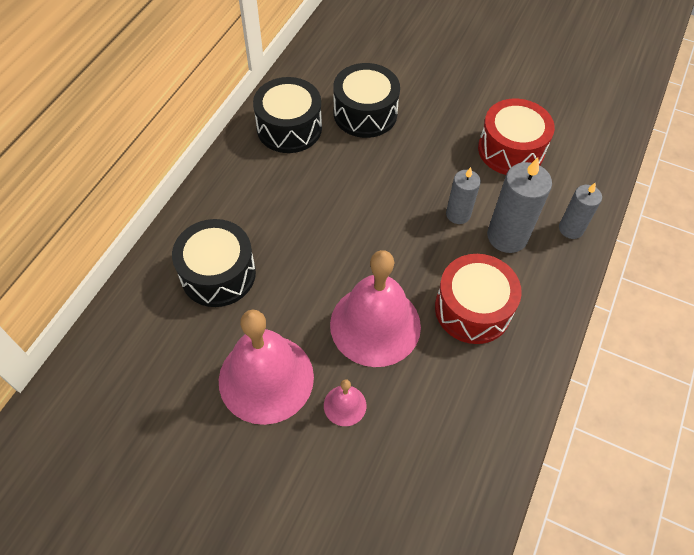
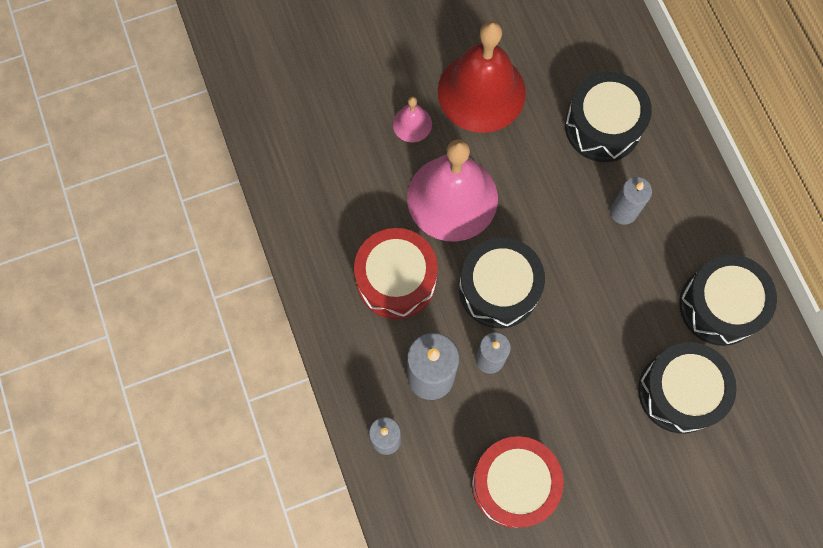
camera: 135 degrees right, 15 degrees up
(266, 378) = (481, 92): pink bell -> red bell
(275, 216) = (623, 212): none -> grey candle
(408, 244) = (498, 289): none -> black drum

